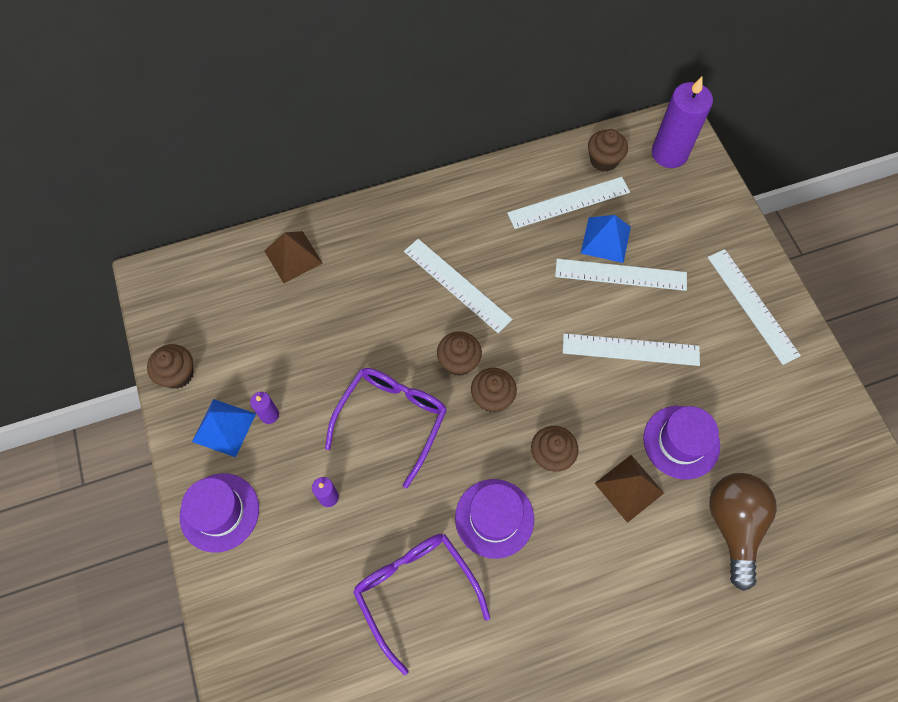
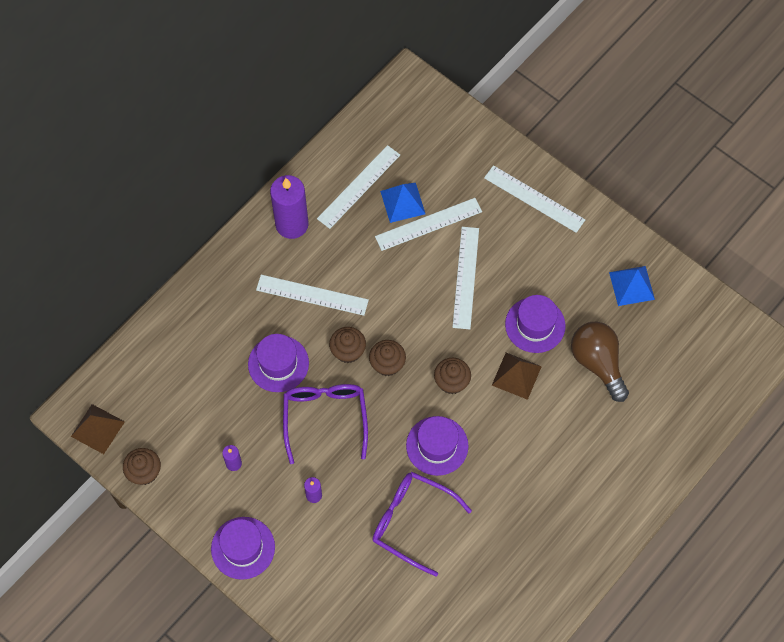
camera: 30 degrees left, 0 degrees up
(224, 427) = (206, 490): blue pyramid -> blue pyramid (631, 285)
(293, 256) = (172, 338): brown pyramid -> brown pyramid (97, 428)
(380, 336) = (278, 363): none -> purple hat
(603, 160) = (366, 138): brown cupcake -> none
(630, 350) = (466, 277): white ruler -> white ruler turned 60 degrees counterclockwise
(669, 153) = (413, 107): purple candle -> purple candle (292, 224)

